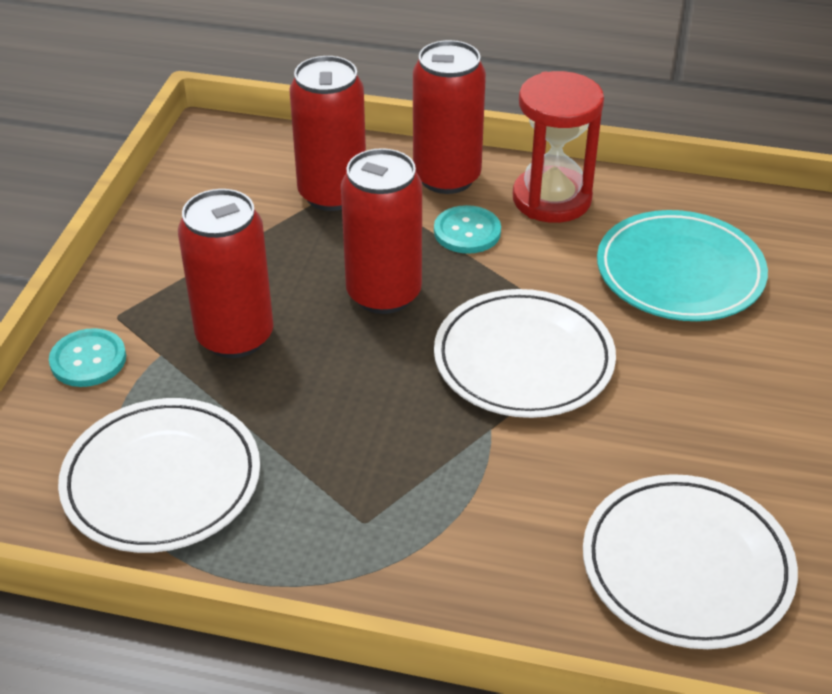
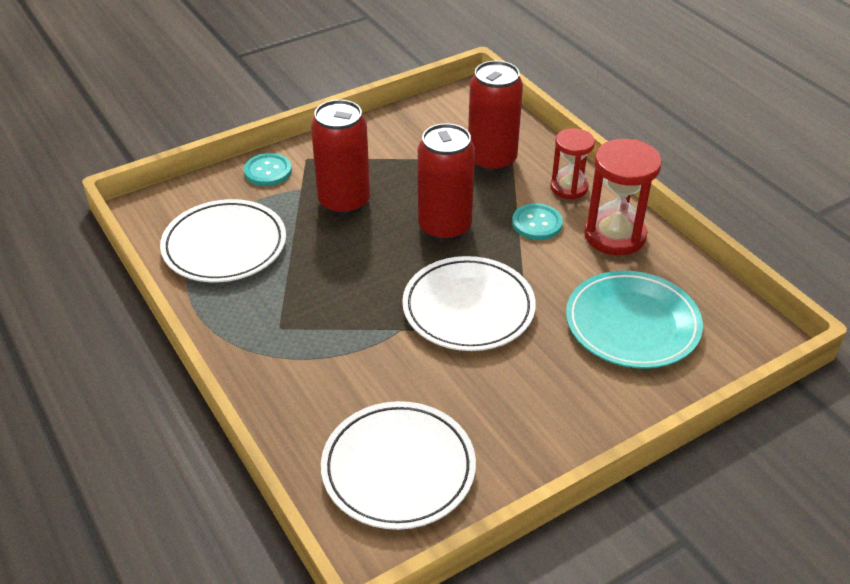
camera: 45 degrees right, 0 degrees up
(447, 177) = (569, 187): red can -> red hourglass

